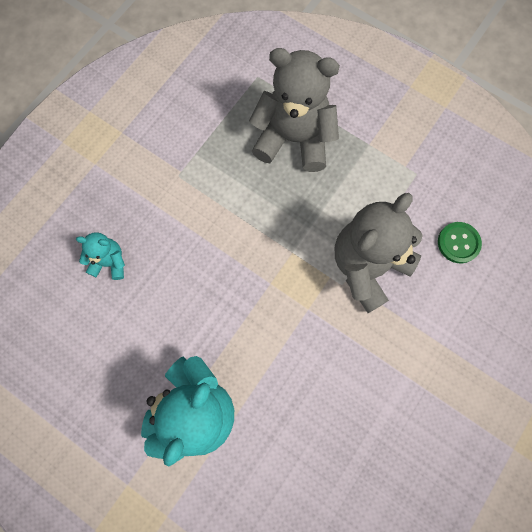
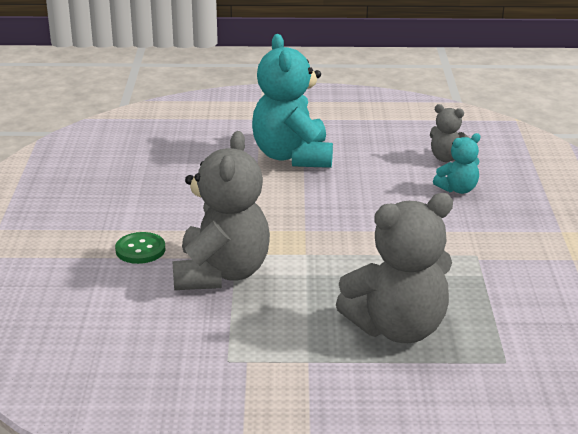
camera: 145 degrees right, 45 degrees down
(71, 314) = (447, 158): none -> grey teddy bear
(458, 243) = (135, 326): green button -> green button (140, 250)

